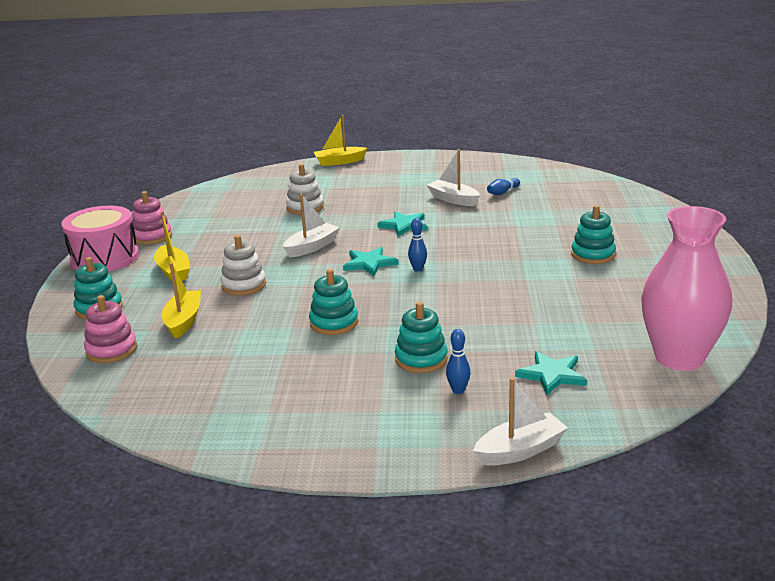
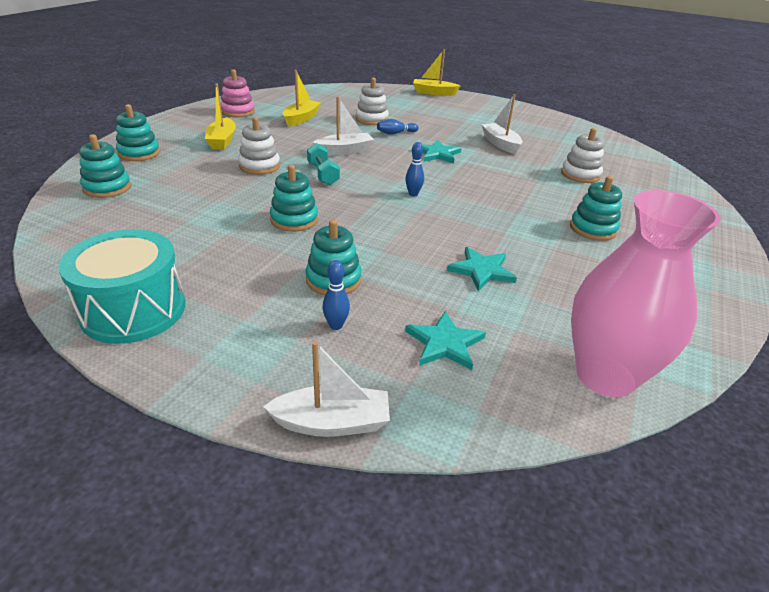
camera: 20 degrees right, 10 degrees up
(105, 258) = (188, 118): pink drum -> none
(112, 350) = (107, 188): pink stacking toy -> turquoise stacking toy
(183, 321) = (184, 181): yellow boat -> yellow boat (301, 119)
(277, 436) = (133, 310): none -> turquoise drum
(315, 275) = (323, 174): none -> turquoise dumbbell
(369, 263) = (376, 177): turquoise star -> turquoise star (481, 270)
(502, 192) = (551, 149): blue bowling pin -> blue bowling pin (396, 133)
(547, 210) = (580, 175): none -> white stacking toy

